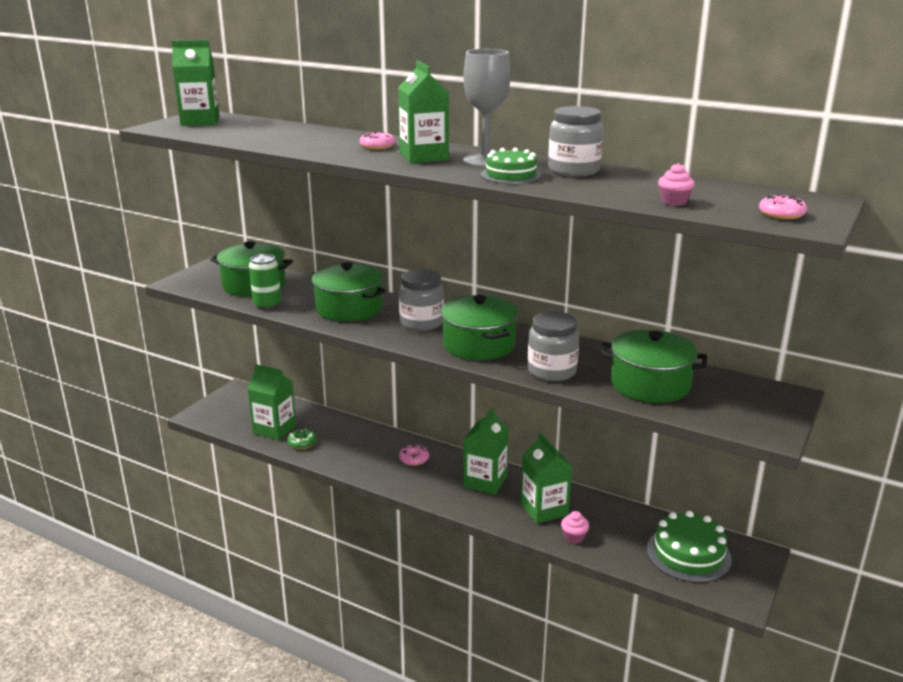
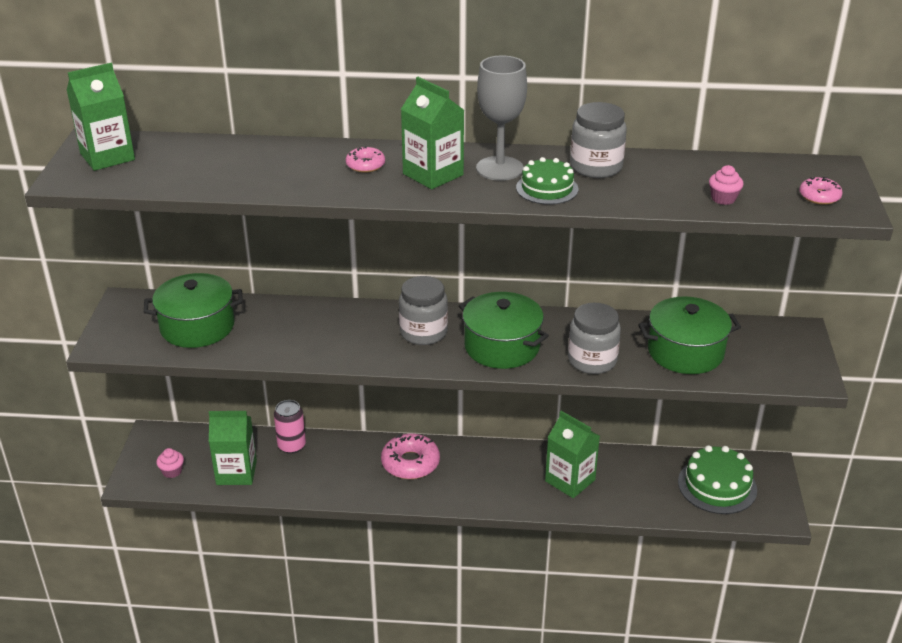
camera: 25 degrees left, 10 degrees up
(267, 304) = (239, 351): green can -> none
(302, 443) = (280, 480): green donut -> none
(330, 422) = (291, 446): none -> pink can
(349, 308) = (333, 333): green pot -> none
(414, 459) = (410, 463): pink donut -> pink donut, size x1.80
(485, 481) = (497, 467): green carton -> none
(574, 537) = (614, 501): pink cupcake -> pink cupcake (172, 471)

